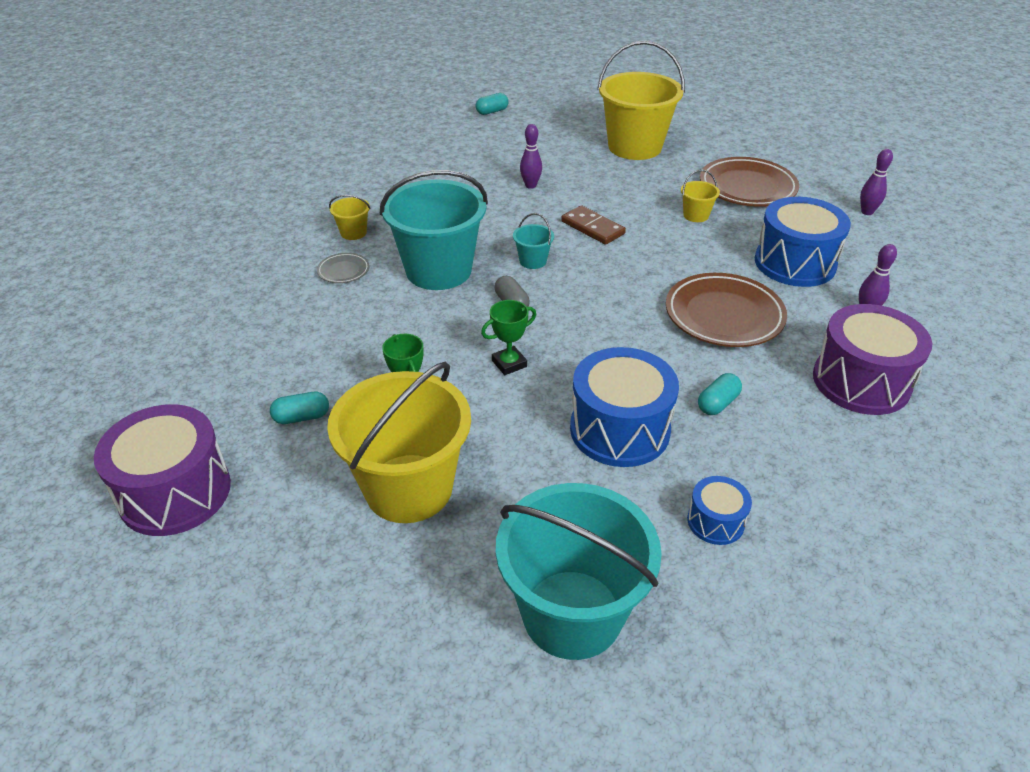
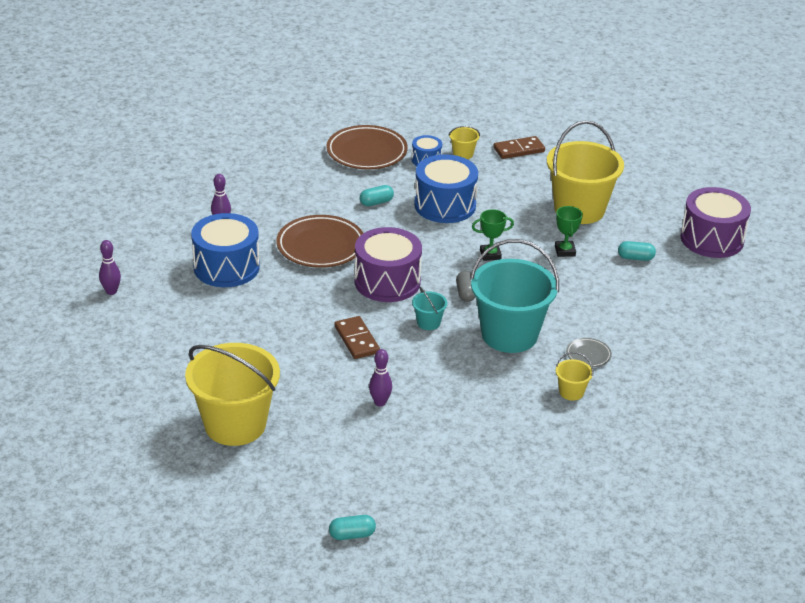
camera: 160 degrees left, 5 degrees down
(572, 614) = (519, 150): turquoise bucket -> brown domino
(696, 215) = (257, 327): yellow bucket -> yellow bucket (463, 154)
(747, 187) = (180, 343): brown plate -> brown plate (366, 152)
(861, 381) = (278, 191): purple drum -> purple drum (387, 281)

